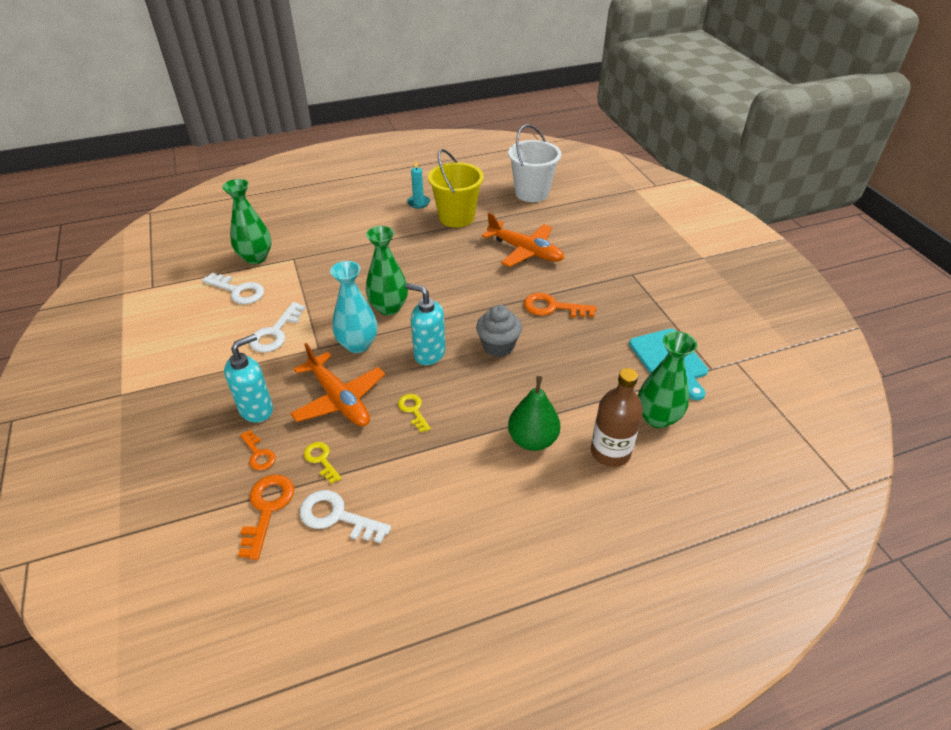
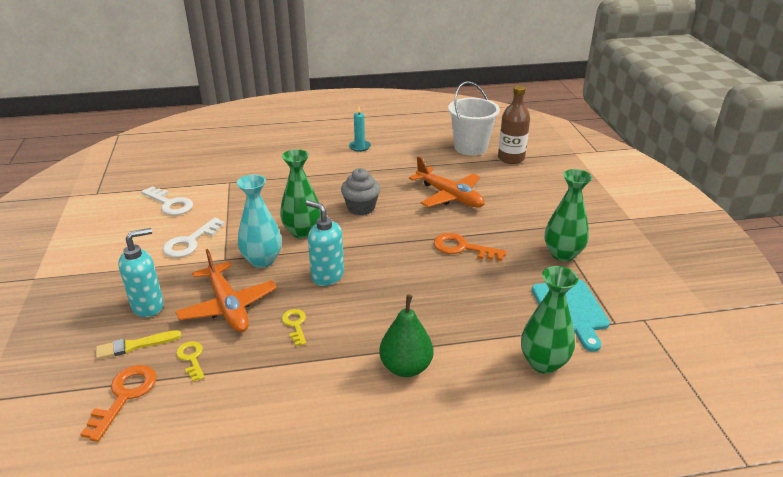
camera: 10 degrees right, 10 degrees down
(256, 257) = (196, 178): green vase -> green vase (562, 254)
(258, 454) = (135, 345): orange key -> yellow brush
(337, 516) = (187, 413): white key -> none
(456, 217) = (392, 161): yellow bucket -> none
(498, 346) = (397, 277): grey cupcake -> grey cupcake (361, 208)
(610, 452) = (484, 390): brown bottle -> brown bottle (511, 158)

